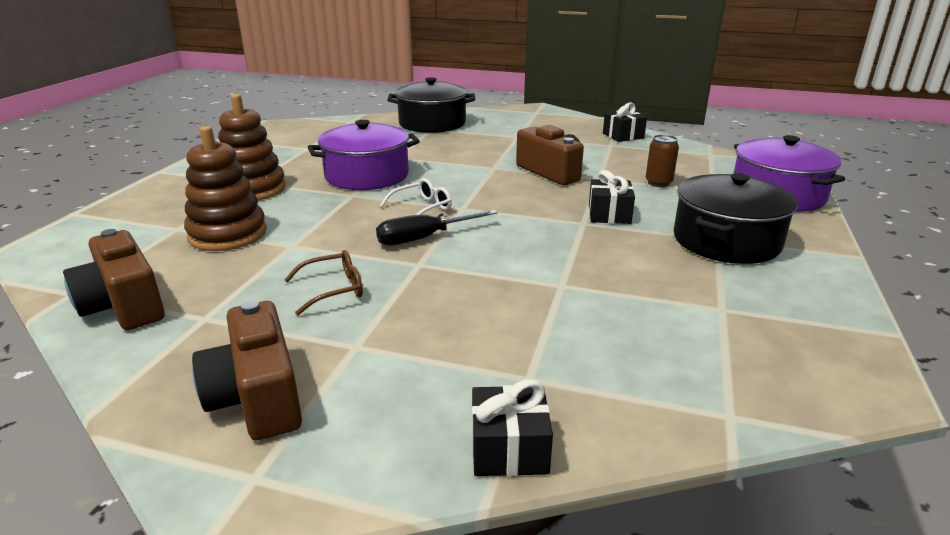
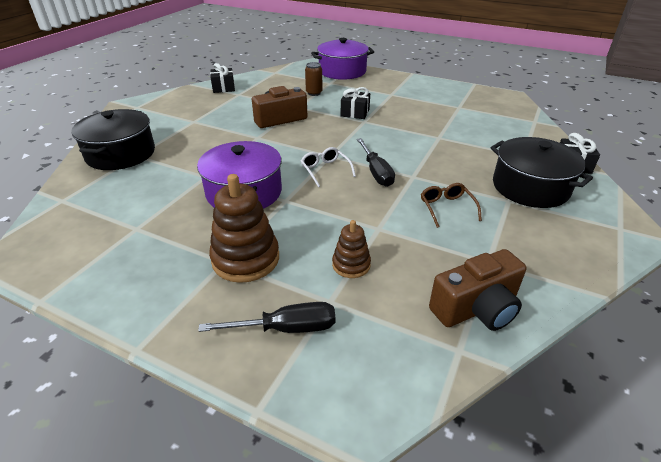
camera: 80 degrees left, 10 degrees up
(151, 214) = (286, 328): none -> black screwdriver
(228, 234) = (351, 265): brown stacking toy -> brown stacking toy, size x0.56
(257, 397) = (564, 231): brown camera -> none
(726, 241) = (393, 93): black pot -> black pot (530, 187)

